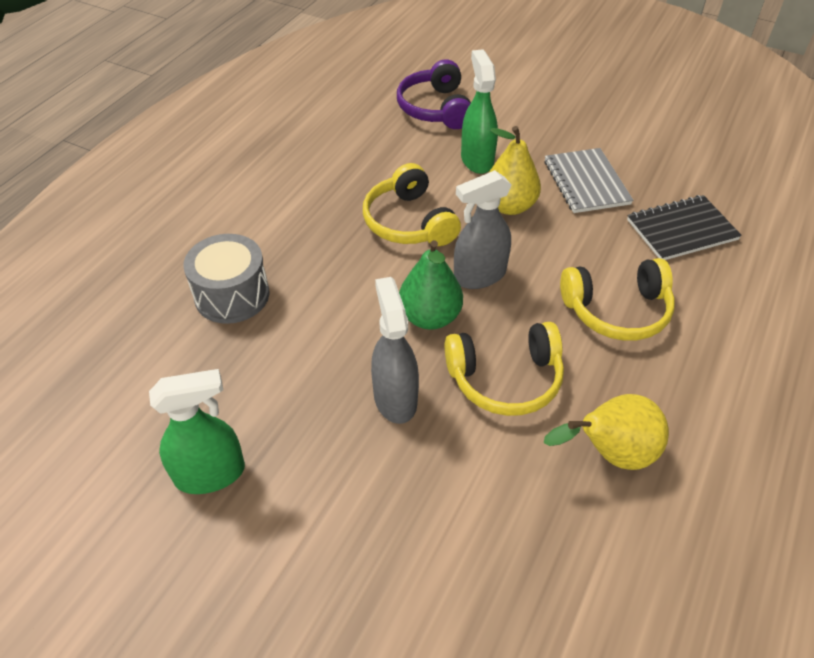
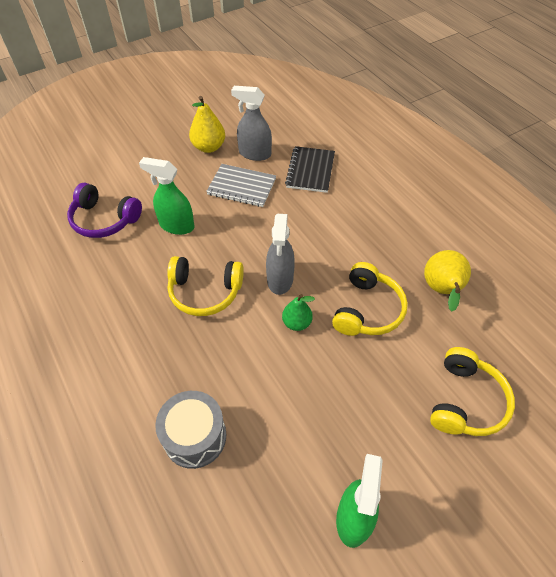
camera: 60 degrees left, 5 degrees up
(395, 398) = (350, 374): grey spray bottle -> grey spray bottle (254, 154)
(430, 317) = (297, 323): green pear -> green pear, size x0.66
(509, 206) = (232, 233): yellow pear -> yellow pear (209, 147)
(617, 311) = (349, 232): yellow headphones -> yellow headphones (465, 401)

